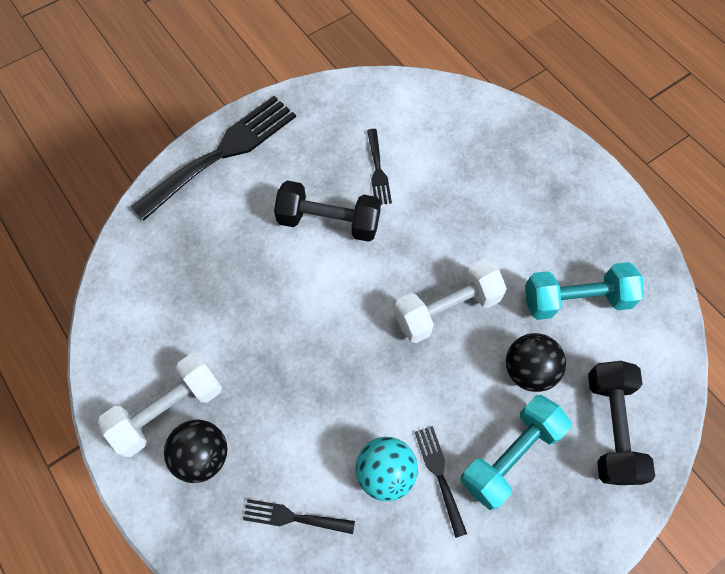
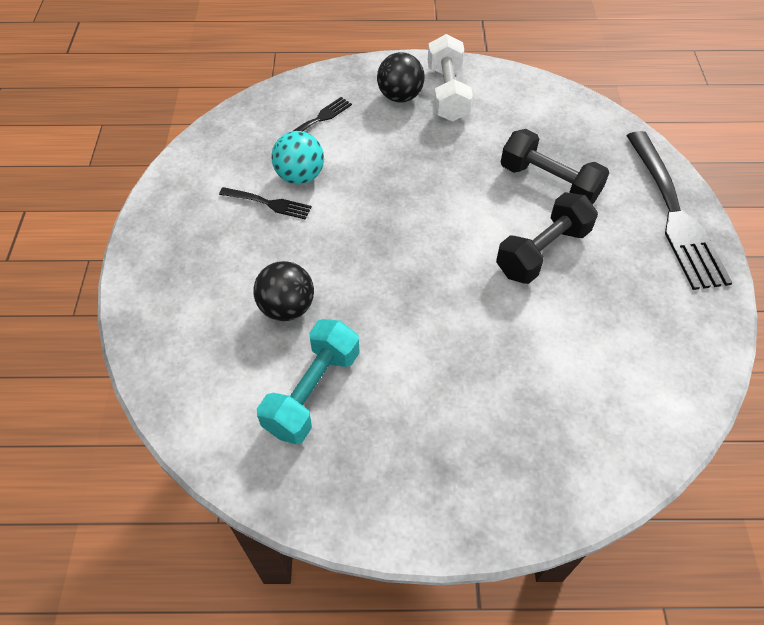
camera: 125 degrees right, 10 degrees down
(378, 170) = (578, 320): black fork -> none
(447, 309) = (389, 285): white dumbbell -> none
(510, 455) = (239, 252): turquoise dumbbell -> none
(611, 428) = (190, 332): black dumbbell -> black dumbbell (549, 183)

